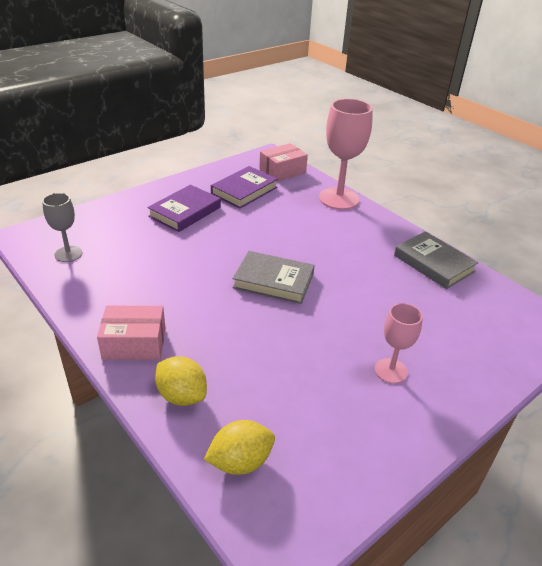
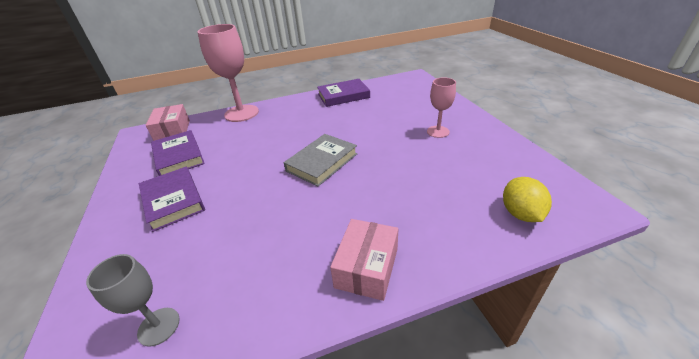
camera: 65 degrees left, 0 degrees up
(182, 395) = (447, 239): yellow lemon -> none
(433, 263) = (343, 96): grey book -> purple book

